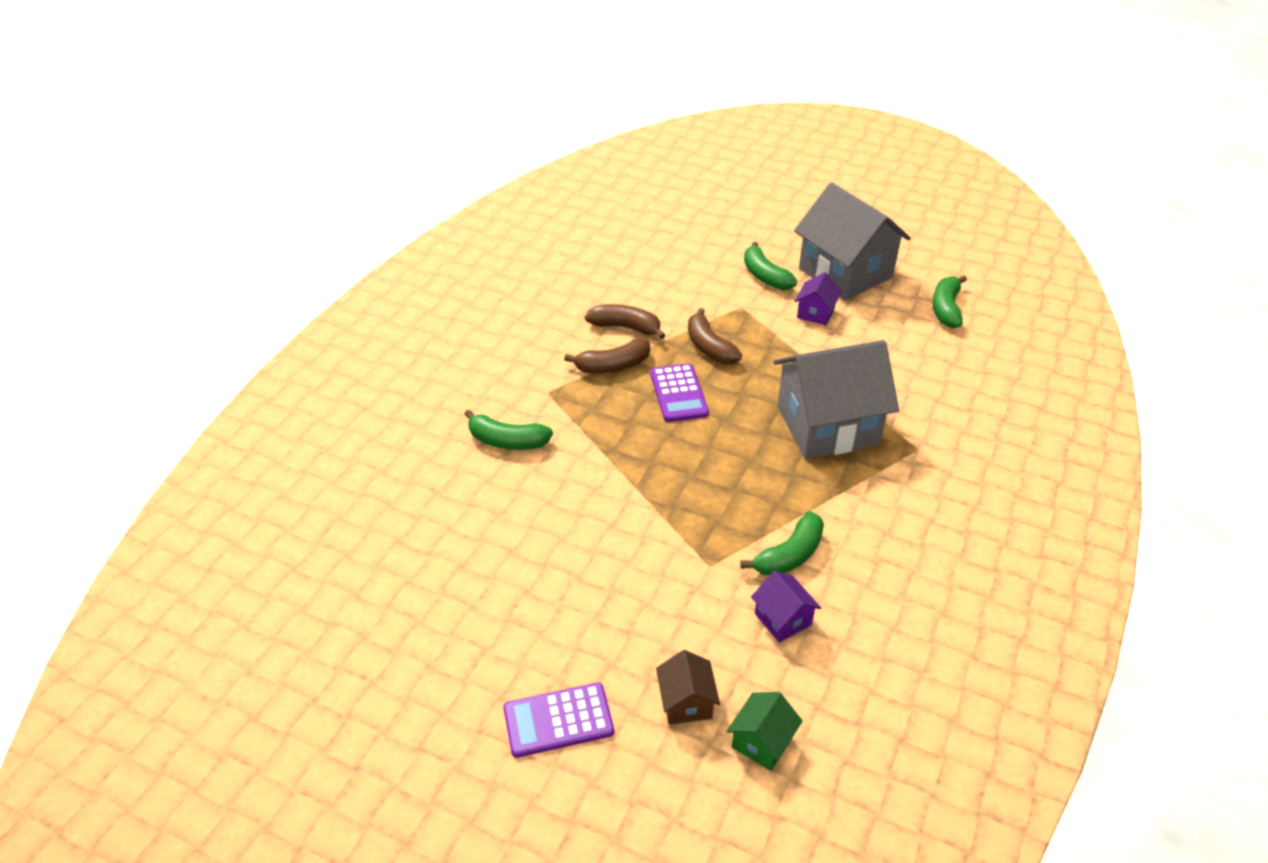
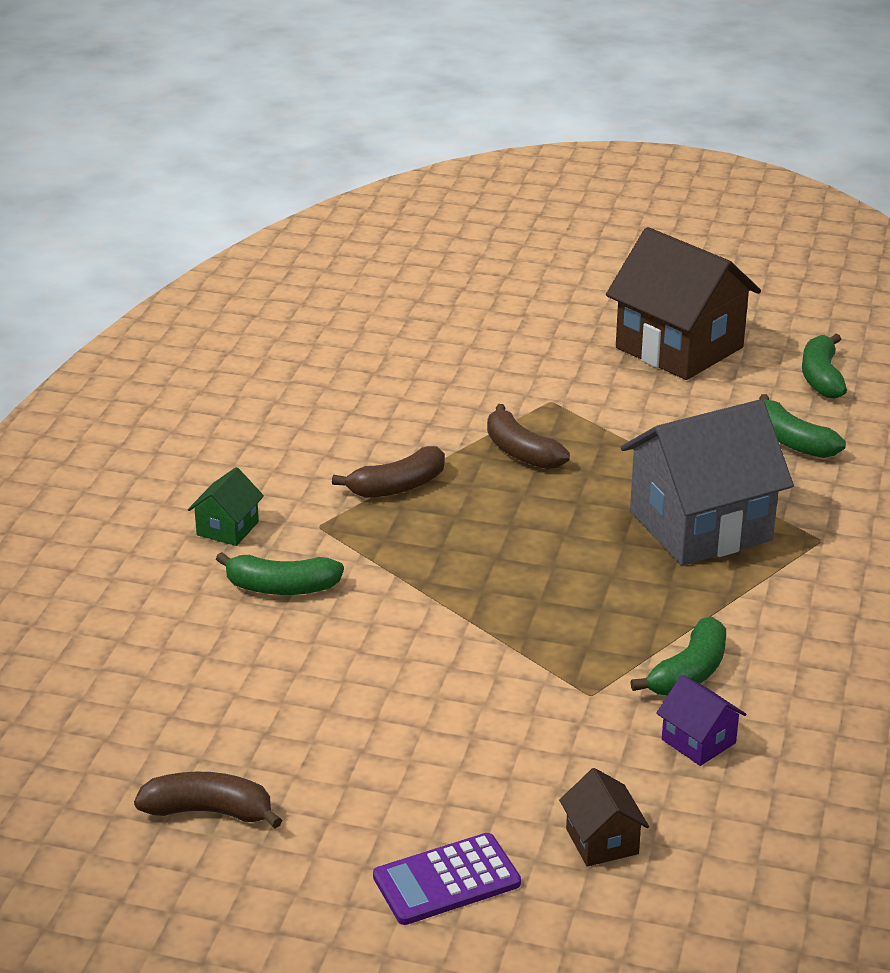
camera: 10 degrees left, 10 degrees down
(626, 327) = (401, 440): brown banana -> brown banana (209, 811)
(678, 393) = (495, 509): purple calculator -> none
(762, 742) = (706, 869): green house -> green house (227, 528)
(765, 276) = (573, 361): green banana -> green banana (792, 441)
(815, 313) = (652, 398): purple house -> none
(845, 273) = (679, 347): grey house -> brown house

